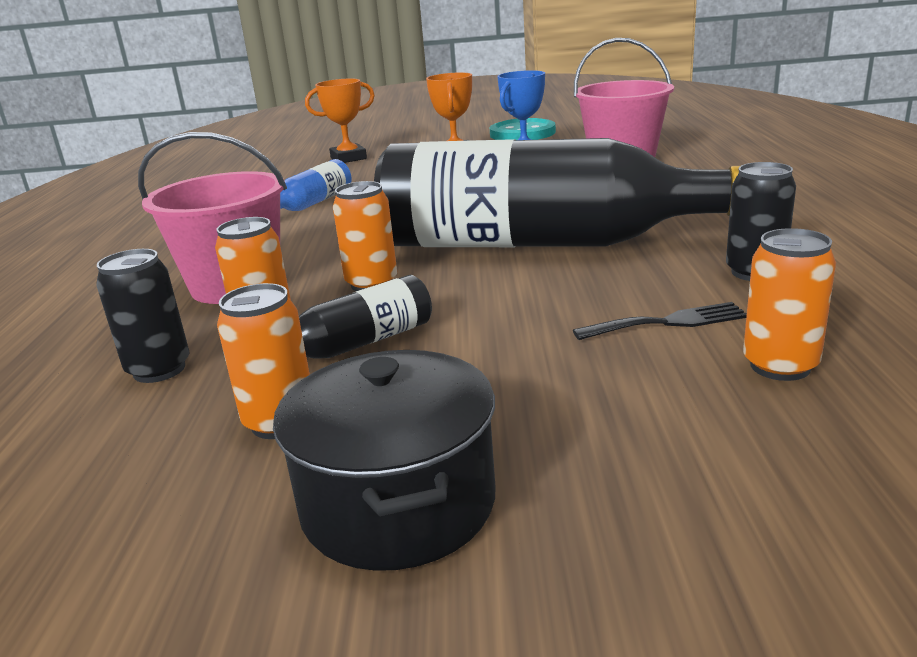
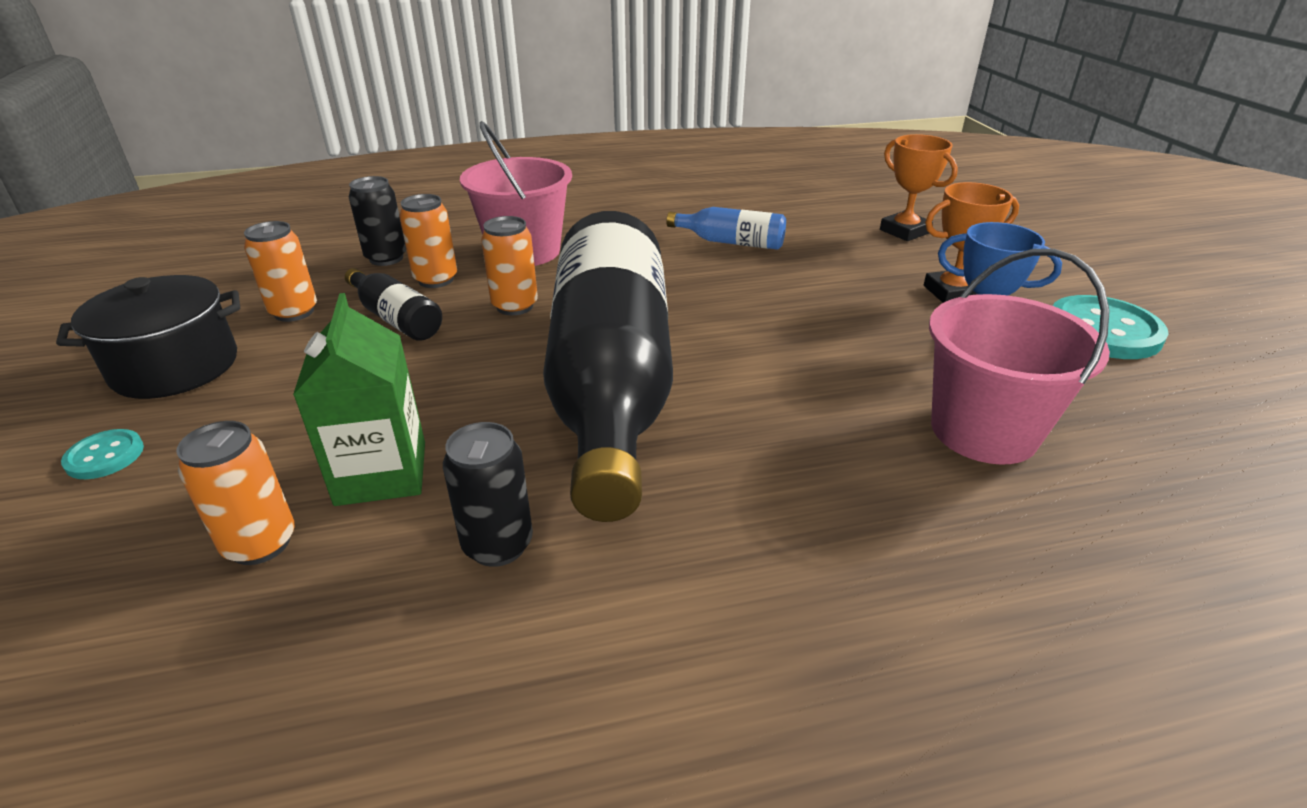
camera: 75 degrees right, 10 degrees up
(635, 511) = (105, 456): none -> turquoise button
(668, 322) = (381, 473): black fork -> green carton

